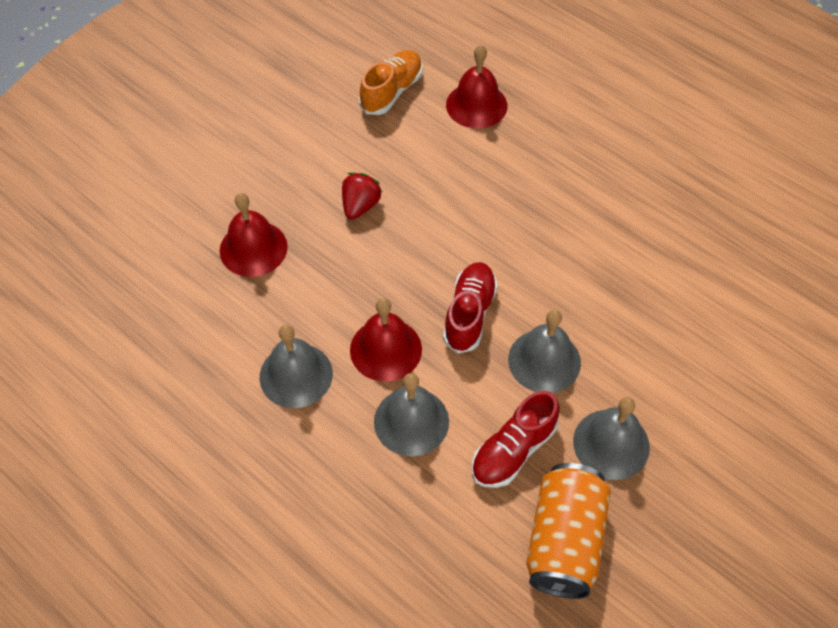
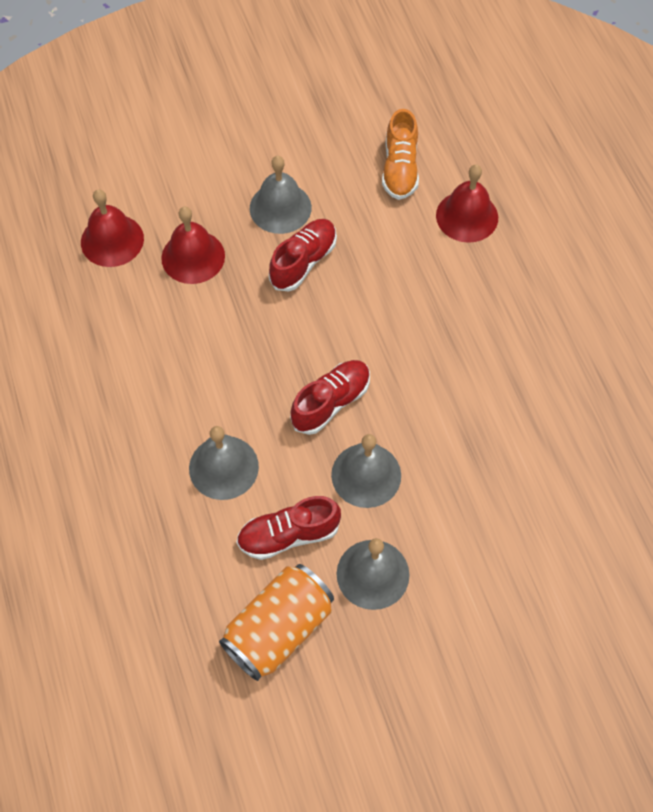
camera: 30 degrees right, 5 degrees up
(296, 375) = (159, 381): grey bell -> grey bell (280, 208)
(360, 206) = (303, 262): red strawberry -> red shoe
(386, 349) = (243, 397): red bell -> red bell (112, 240)
(392, 91) = (400, 169): orange shoe -> orange shoe turned 120 degrees clockwise

